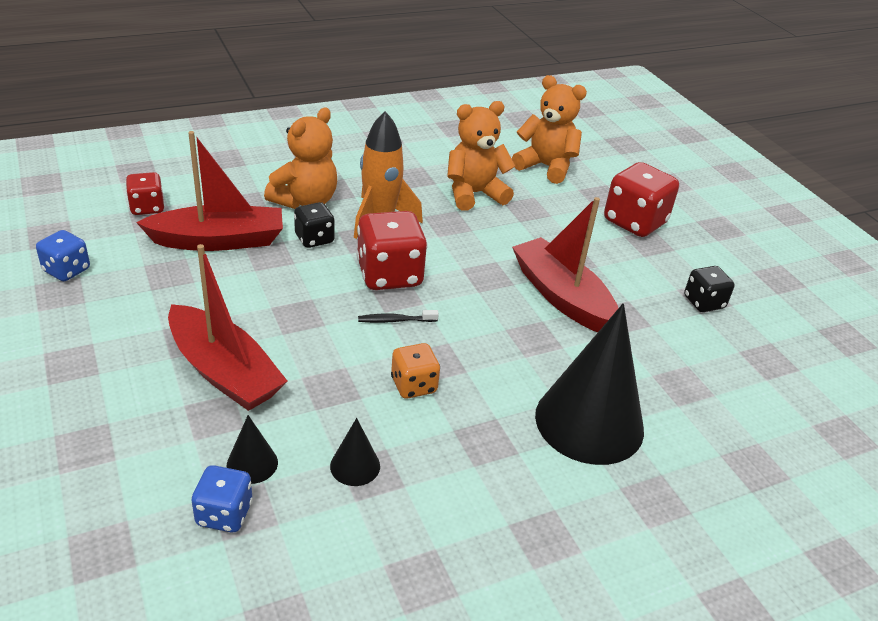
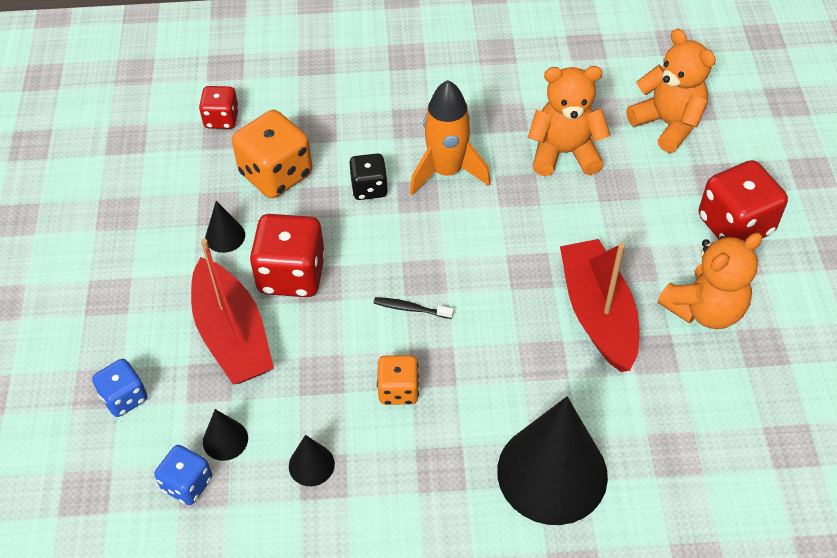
camera: 25 degrees right, 15 degrees up
(67, 270) = (130, 187): blue dice -> blue dice (124, 398)
(185, 294) = (225, 236): none -> black cone
(219, 240) = (276, 174): red boat -> orange dice
(305, 201) = (378, 134): orange teddy bear -> orange teddy bear (704, 309)
(389, 275) = (427, 250): red dice -> red dice (291, 275)
(704, 302) = (757, 354): black dice -> none

